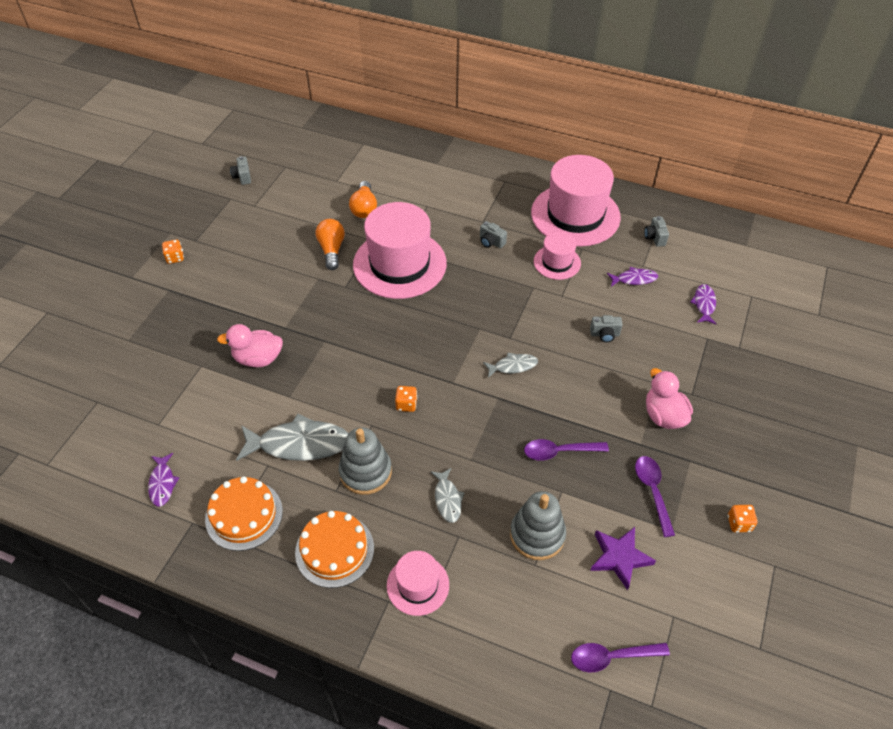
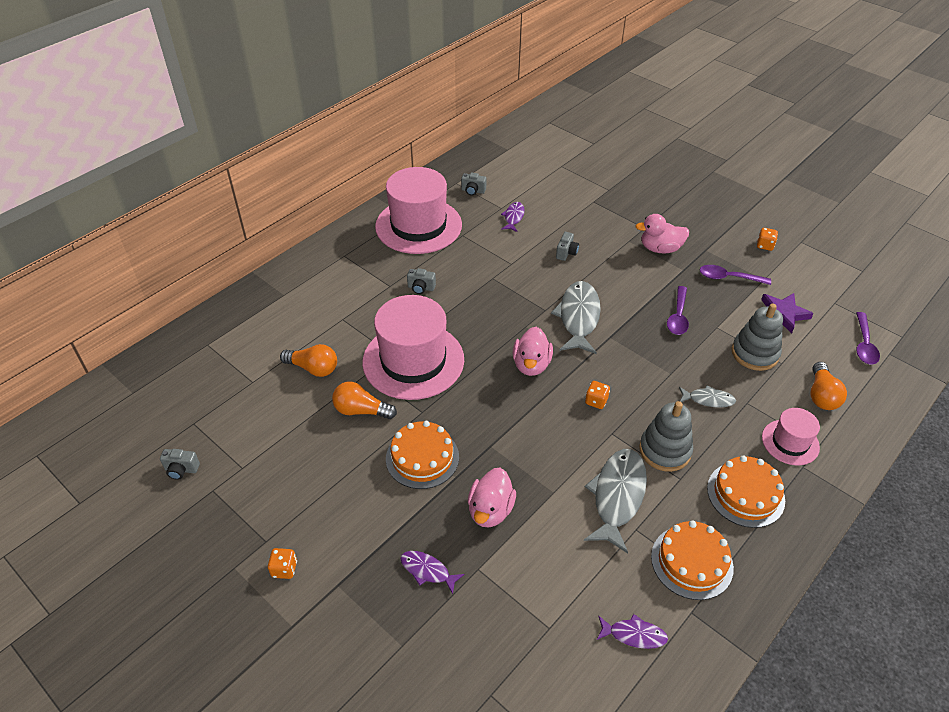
camera: 70 degrees left, 5 degrees down
(297, 301) = (422, 457): none -> orange cake
(431, 345) = (531, 365): none -> pink duck
(491, 242) = (421, 288): grey camera -> grey camera turned 45 degrees clockwise
(501, 612) = (821, 395): none -> orange light bulb
(513, 366) = (578, 317): grey fish -> grey fish, size x1.91
(557, 262) = (470, 254): pink hat -> none
(704, 304) = (558, 191): purple fish -> purple fish (427, 571)

